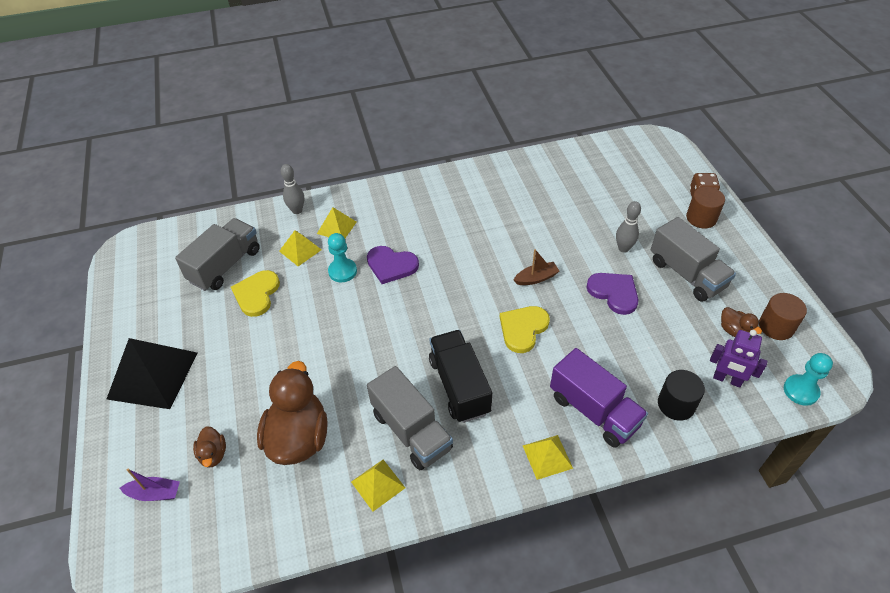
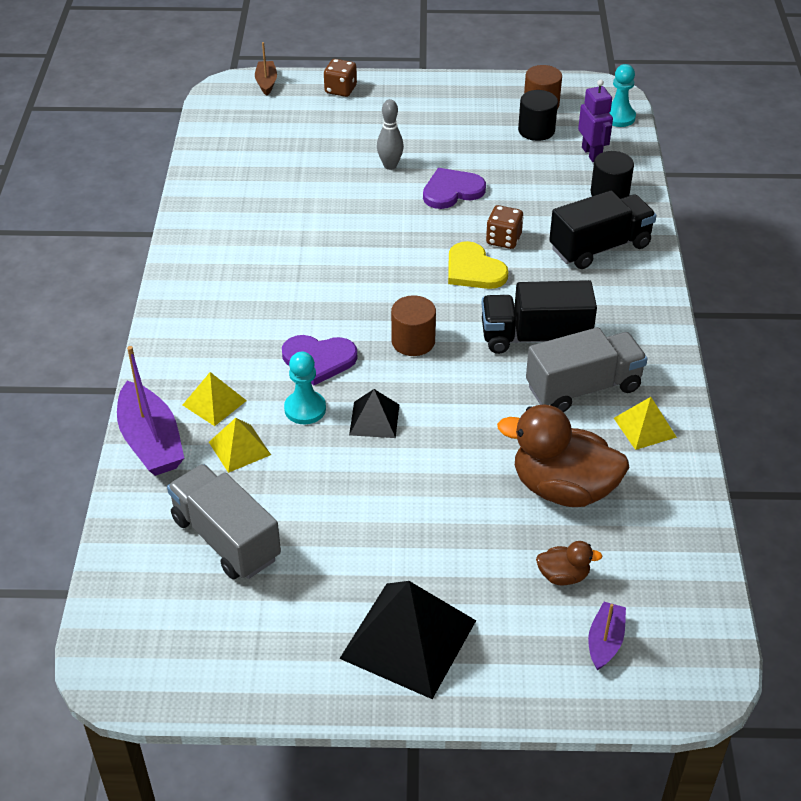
camera: 75 degrees left, 5 degrees down
(256, 294) = (304, 506): yellow heart -> none
(297, 210) = (151, 441): grey bowling pin -> purple boat
(342, 309) = (374, 419): none -> black pyramid
(391, 265) = (319, 359): purple heart -> purple heart turned 60 degrees clockwise
(536, 278) = (403, 241): brown boat -> brown boat (266, 82)
(547, 456) = (644, 293): yellow pyramid -> none
(570, 340) = (503, 239): none -> brown dice
(594, 410) = (600, 247): purple truck -> black truck
(686, 274) = (449, 135): grey truck -> none
(701, 218) = (374, 100): brown cylinder -> brown cylinder (413, 341)
(727, 379) = (592, 154): purple robot -> purple robot turned 60 degrees counterclockwise
(734, 331) = (536, 130): brown duck -> black cylinder

